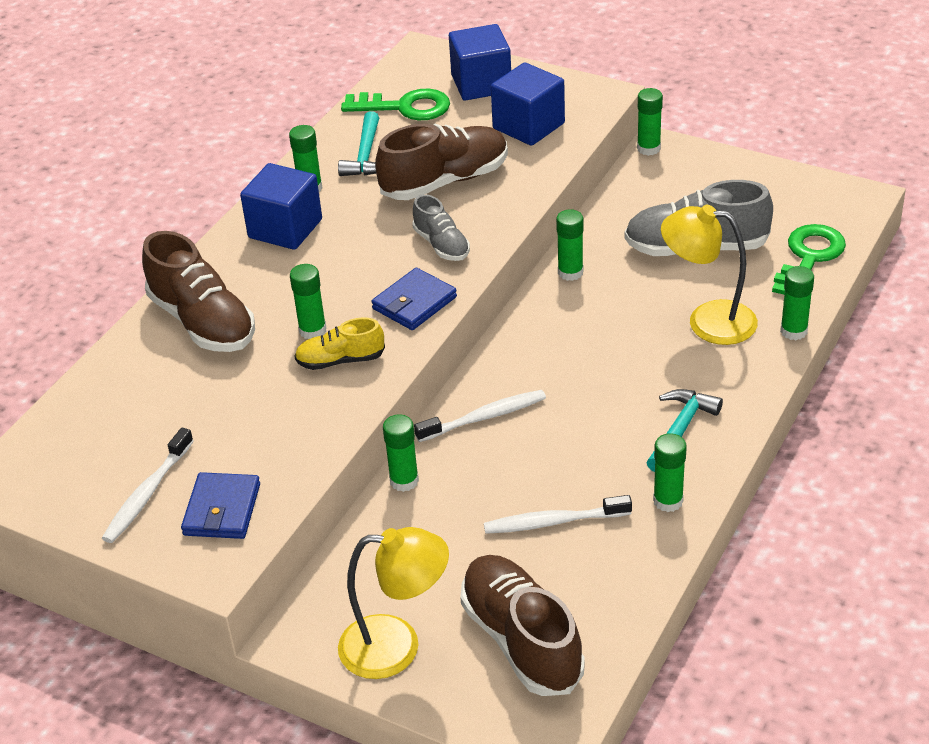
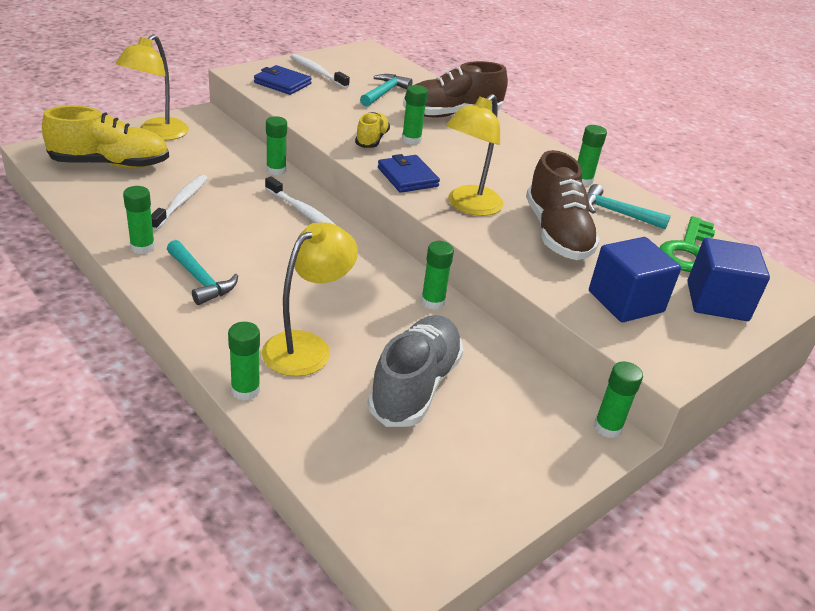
camera: 105 degrees right, 5 degrees down
(175, 402) = (384, 93): none -> turquoise hammer
(285, 228) = (535, 160): blue cube -> none
(441, 245) = (469, 206): grey shoe -> yellow lamp
(484, 417) = (302, 211): white toothbrush -> white toothbrush turned 45 degrees counterclockwise
(521, 640) = (110, 164): brown shoe -> yellow shoe
(809, 258) = (340, 457): green key -> none

